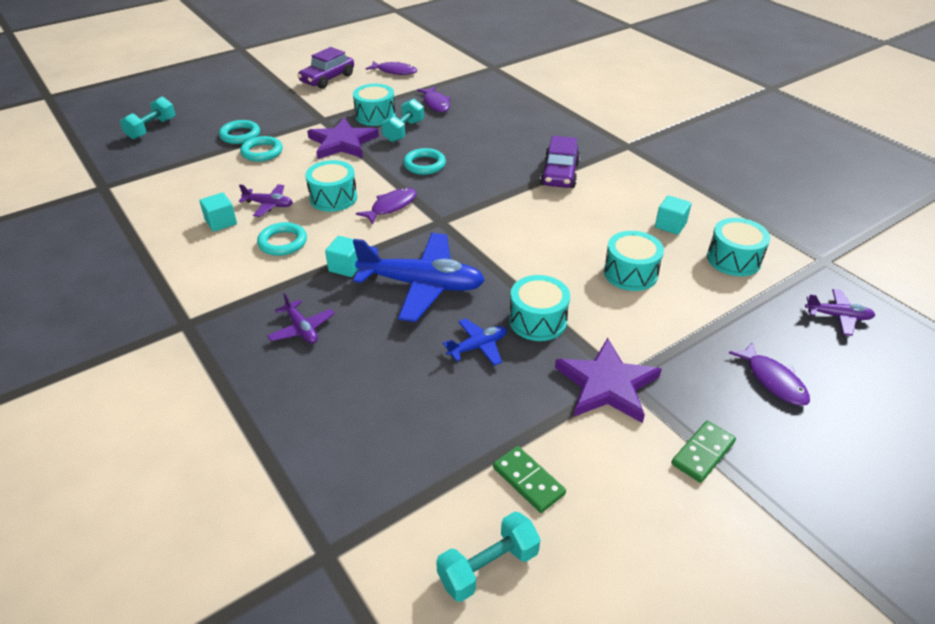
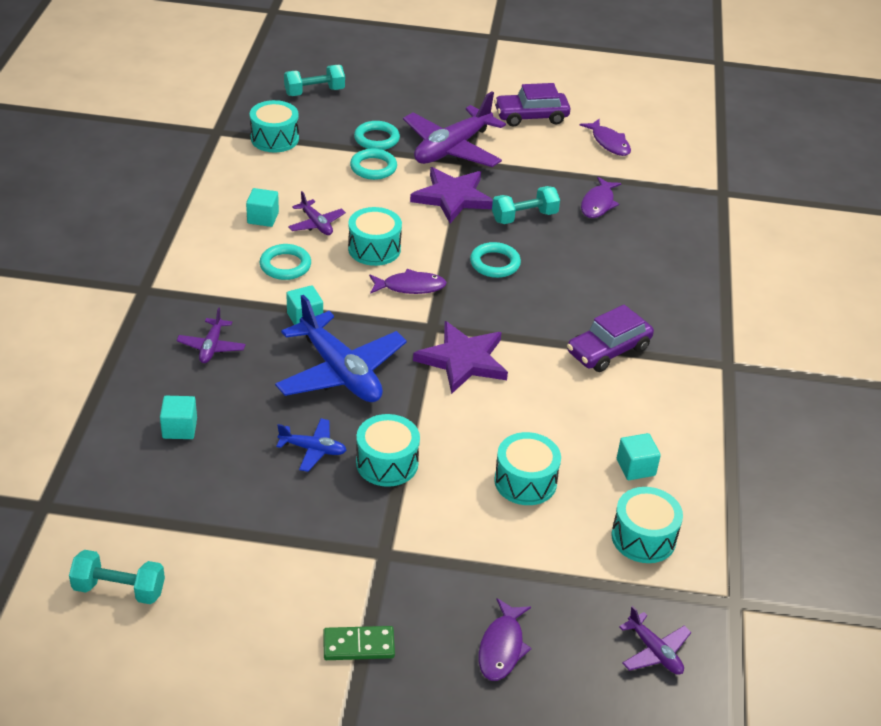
camera: 40 degrees right, 0 degrees up
(301, 117) = (452, 148): none -> purple plane
(359, 403) = (179, 428): none -> turquoise cube
(375, 116) = (520, 185): turquoise drum -> turquoise drum (274, 138)
(528, 481) = (214, 563): green domino -> none
(606, 384) = (365, 547): purple star -> purple star (463, 360)

